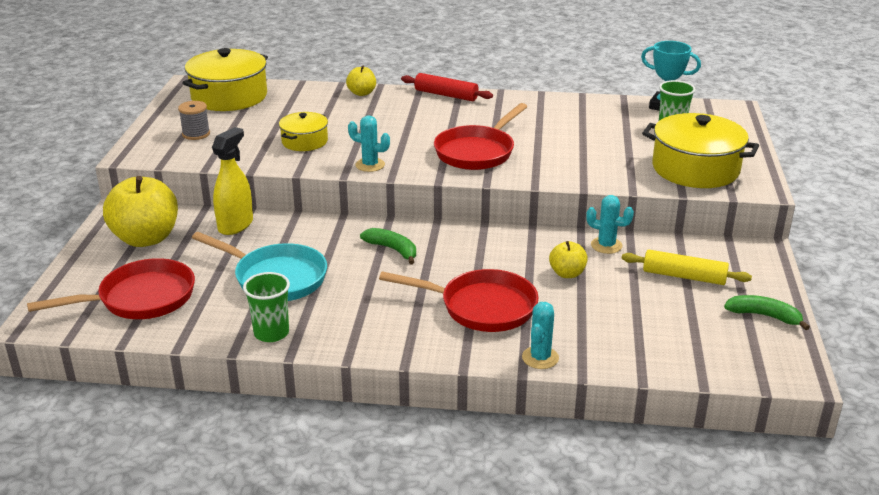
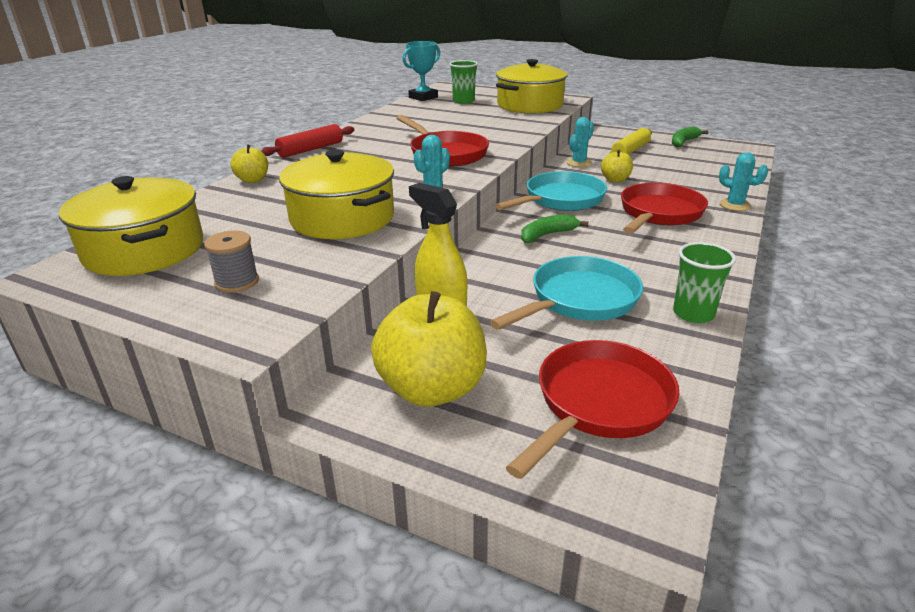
camera: 70 degrees left, 0 degrees up
(141, 298) = (599, 404): red pan -> red pan turned 45 degrees clockwise
(304, 141) = (342, 218): yellow pot -> yellow pot, size x1.78
(483, 246) = (560, 199): none -> turquoise pan

